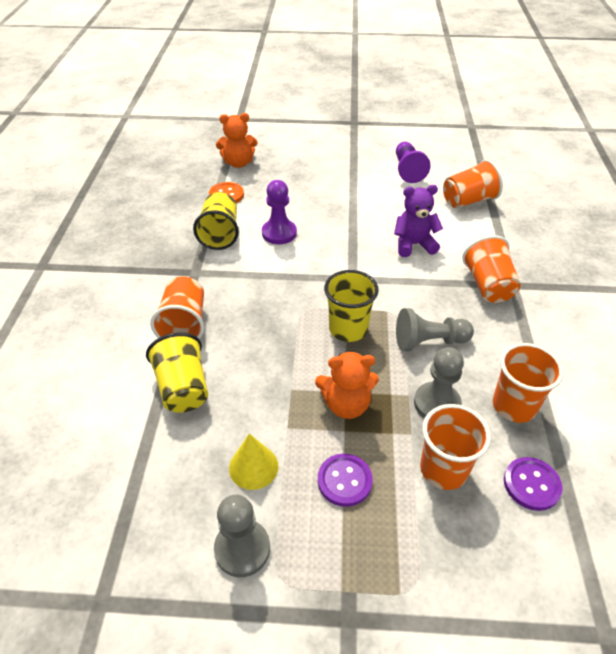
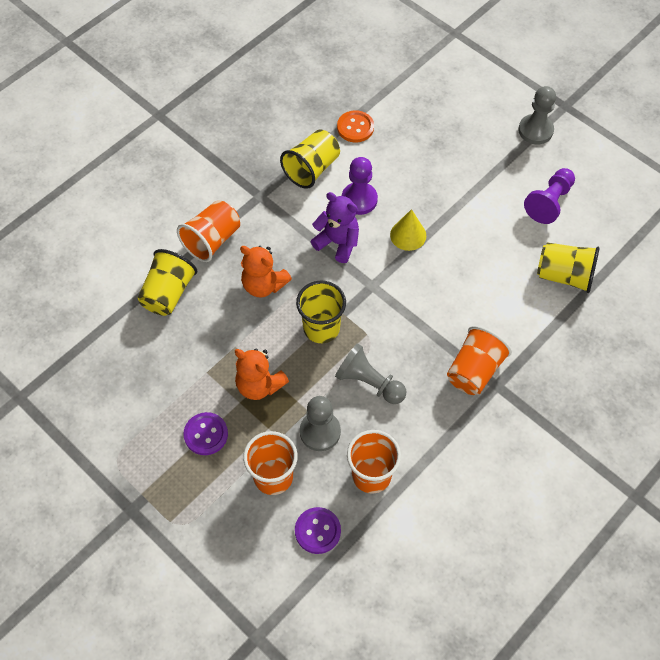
camera: 40 degrees right, 15 degrees up
(238, 163) = (400, 94): orange teddy bear -> orange teddy bear (263, 285)
(242, 549) = (111, 427): grey pawn -> grey pawn (535, 130)
(253, 467) = (162, 382): yellow cone -> yellow cone (408, 235)
(413, 244) = (458, 288): purple teddy bear -> purple teddy bear (337, 242)
(468, 201) = (564, 276): orange cup -> yellow cup

